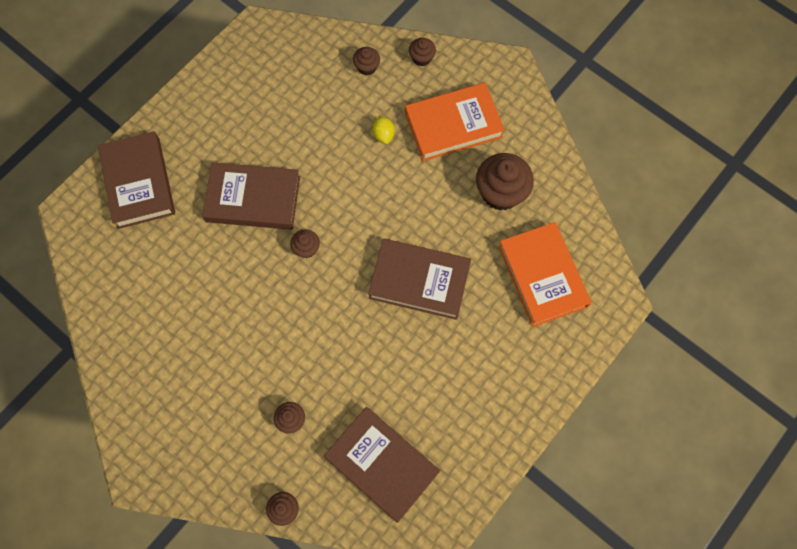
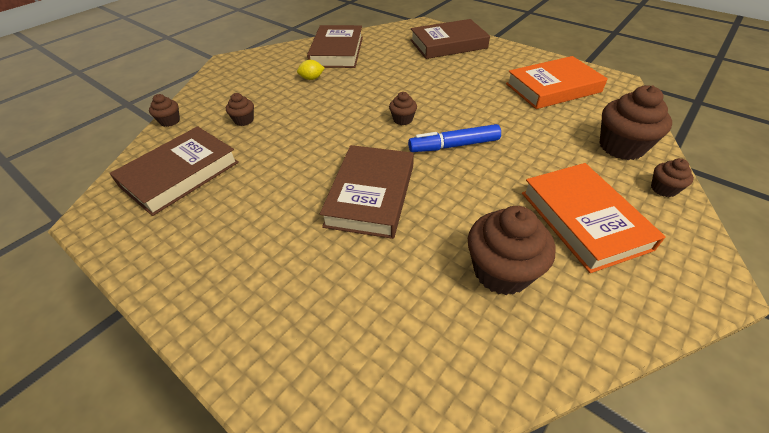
camera: 90 degrees right, 25 degrees down
(253, 199) = (446, 90): brown book -> brown book (337, 51)
(354, 204) = (454, 145): none -> blue marker
(367, 67) = (621, 147): brown cupcake -> brown cupcake, size x1.97
(383, 135) = (543, 162): yellow lemon -> yellow lemon (312, 78)
(542, 276) = (378, 323): orange book -> orange book (553, 88)

